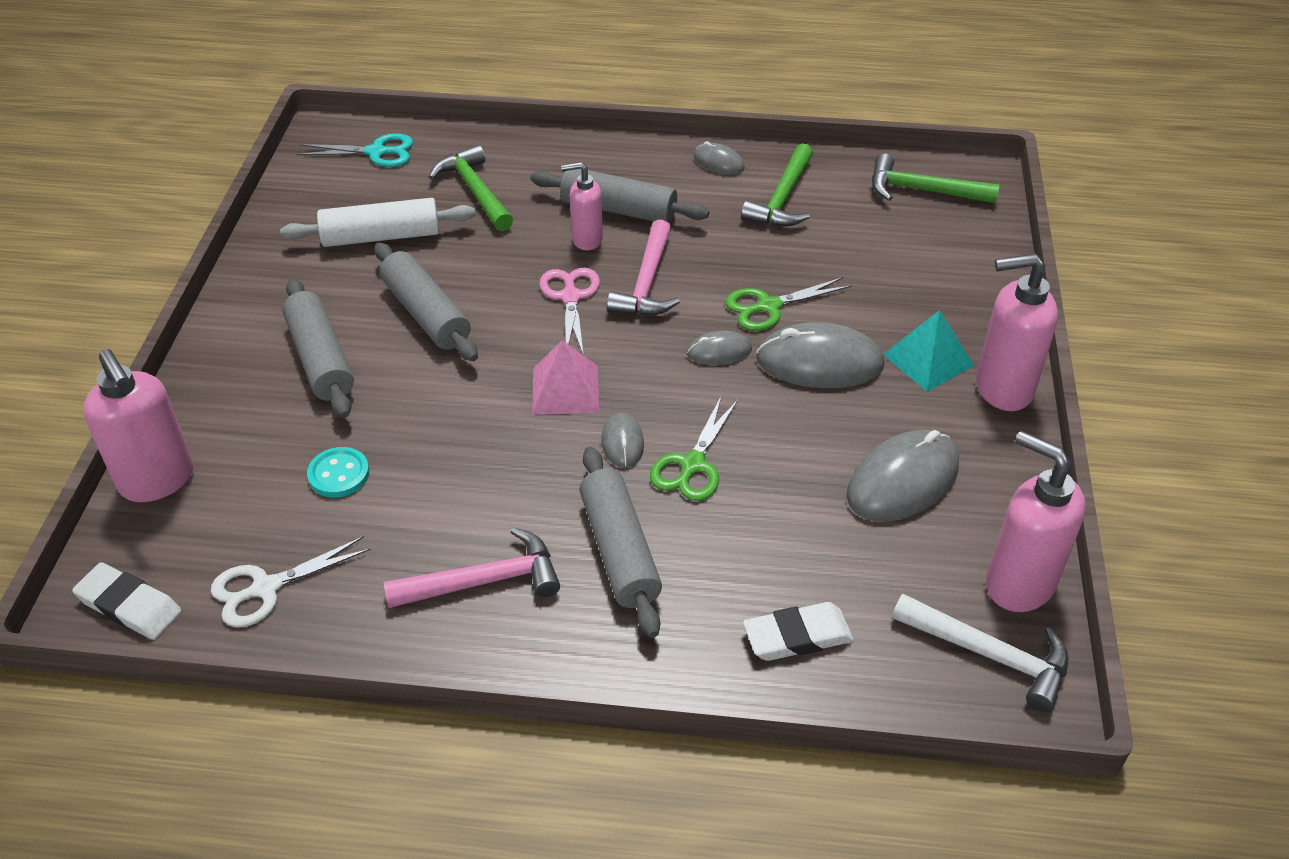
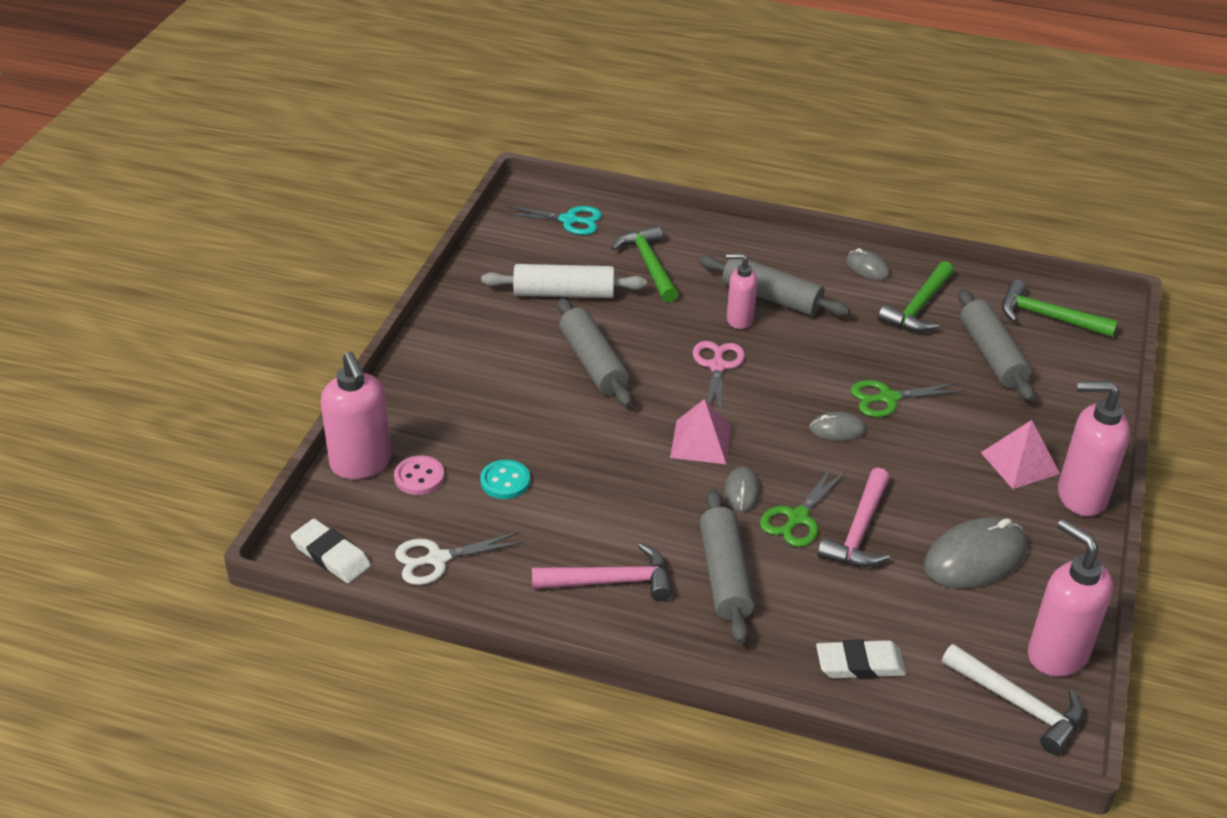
camera: 10 degrees right, 5 degrees down
(232, 485) = (419, 477): none -> pink button
(320, 359) = (501, 388): grey rolling pin -> grey rolling pin (991, 355)
(647, 283) = (785, 363): pink hammer -> pink hammer (859, 531)
(819, 362) = (923, 451): grey mouse -> none
(928, 360) = (1019, 463): turquoise pyramid -> pink pyramid

